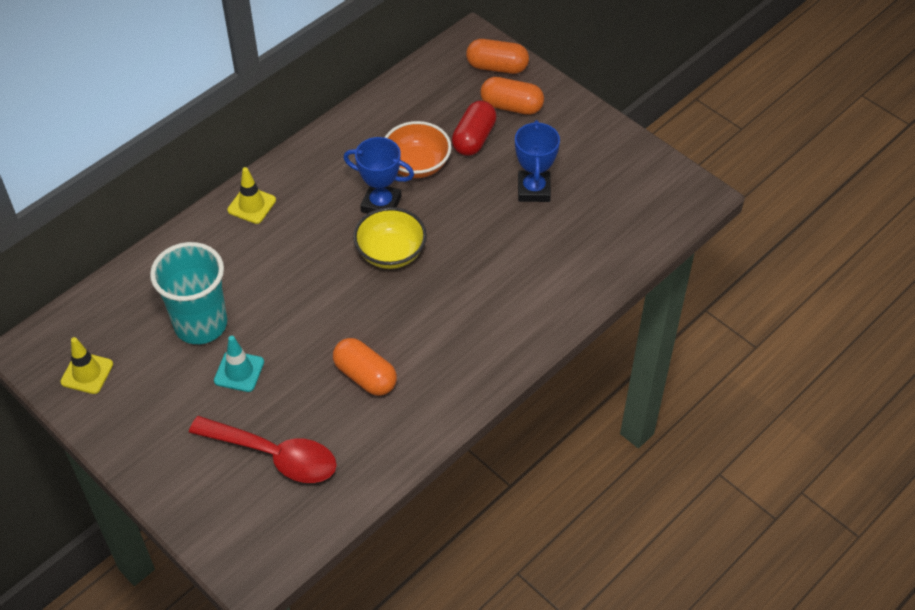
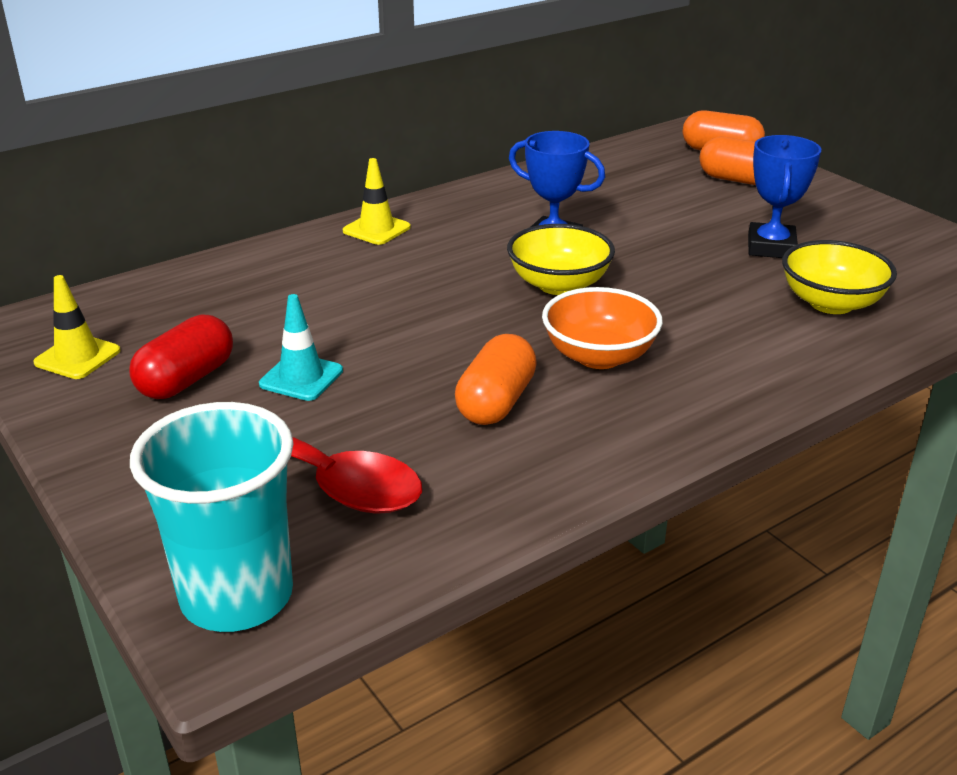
camera: 10 degrees right, 20 degrees down
(201, 324) = (264, 325): turquoise cup -> turquoise cup (237, 596)
(365, 376) = (496, 402): orange capsule -> orange capsule turned 60 degrees clockwise
(417, 165) = (607, 215): orange bowl -> orange bowl (599, 356)
(474, 138) = (687, 200): red capsule -> red capsule (186, 379)
(572, 248) = (831, 303): none -> yellow bowl

